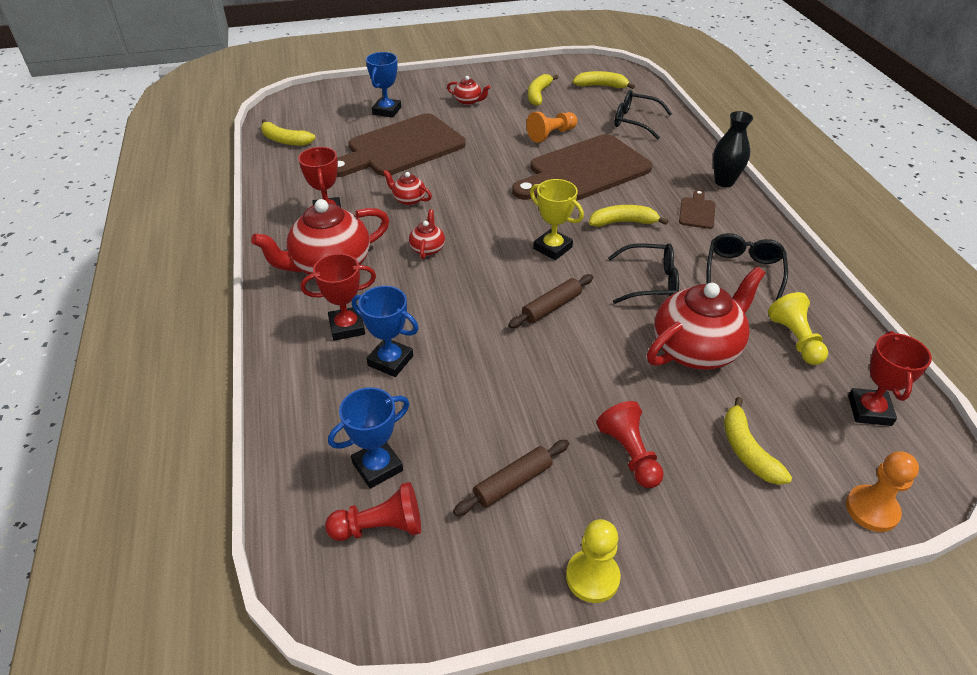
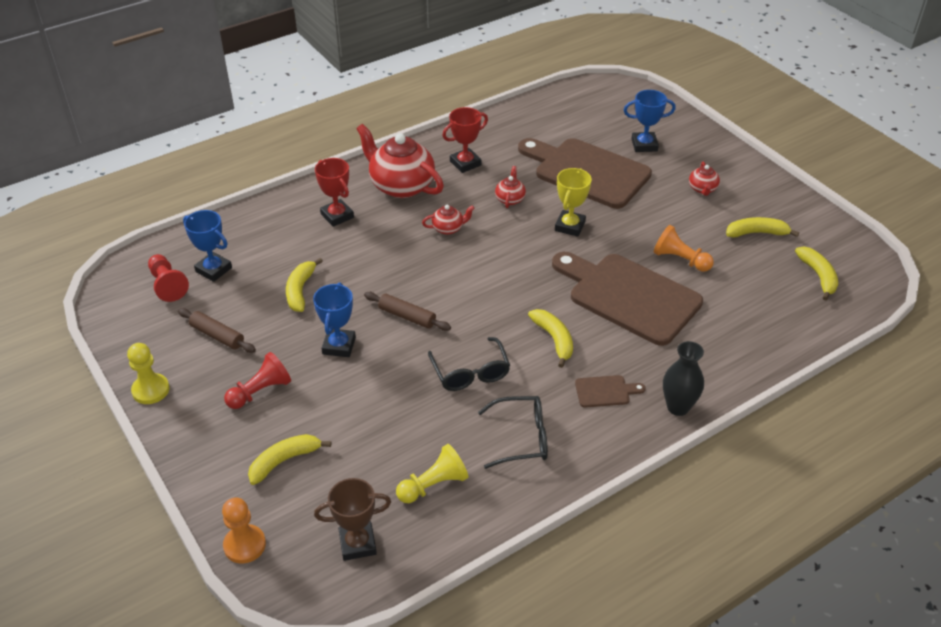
camera: 70 degrees right, 0 degrees up
(285, 140) = (554, 107): yellow banana -> yellow banana (300, 290)
(390, 361) = (311, 247): blue trophy -> blue trophy (339, 346)
(552, 248) = (488, 300): yellow trophy -> yellow trophy (570, 226)
(635, 121) = (757, 317): black glasses -> none
(696, 349) = (392, 416): red teapot -> none
(869, 410) = (357, 544): red trophy -> brown trophy

